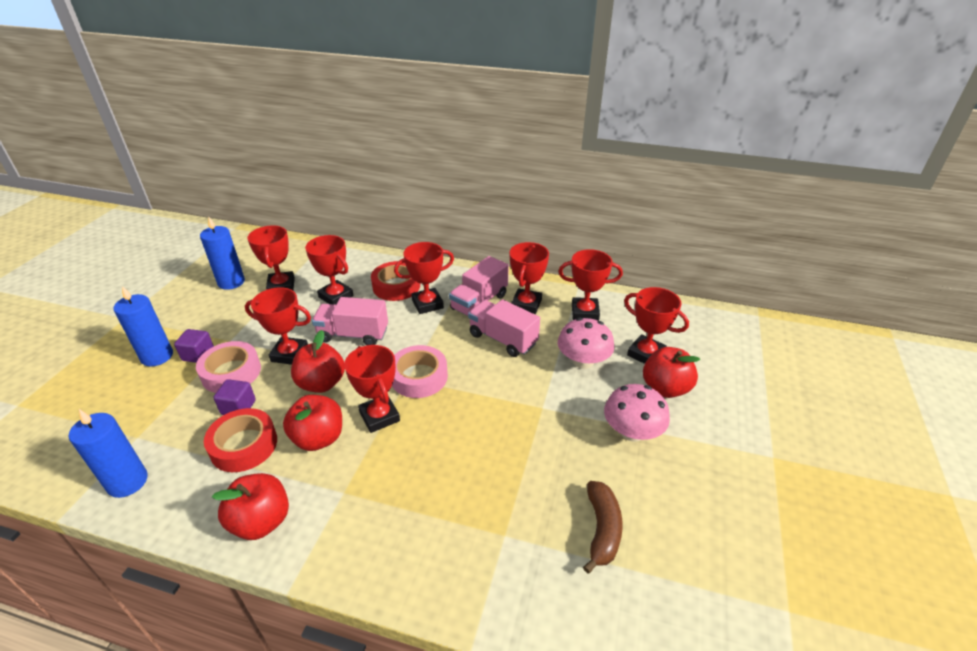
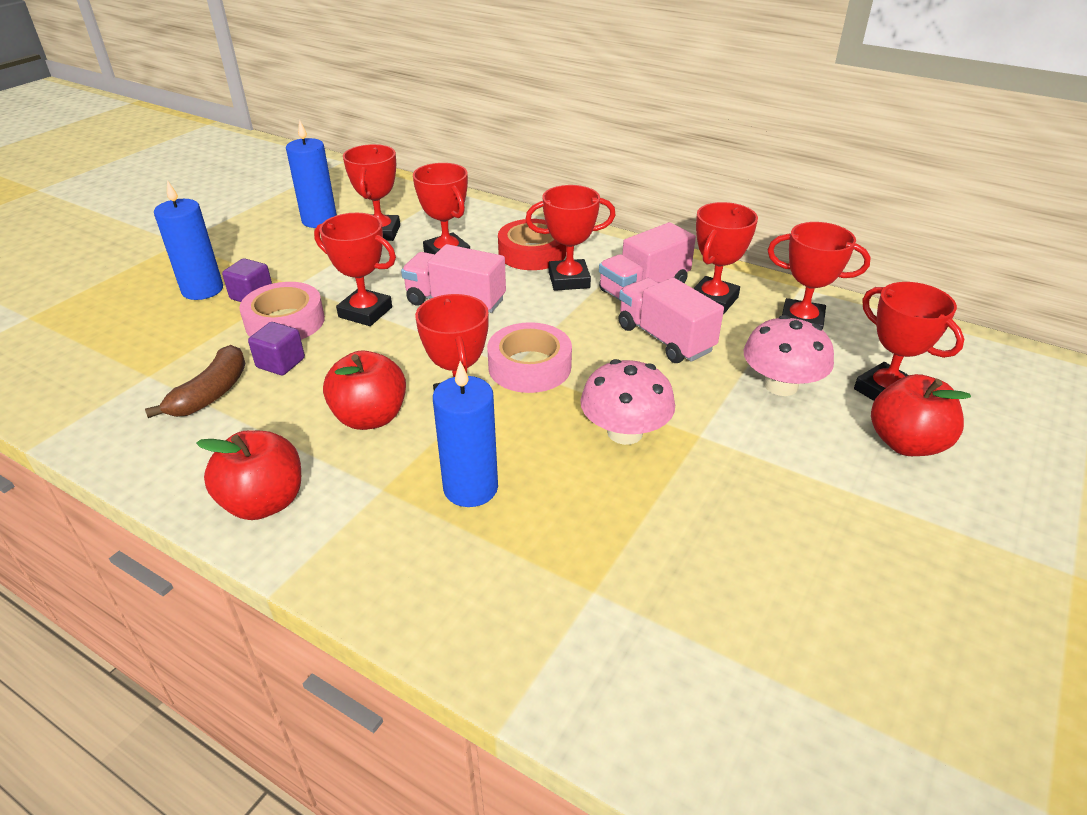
camera: 15 degrees right, 0 degrees up
(127, 482) = (119, 423): blue candle -> blue candle (470, 488)
(244, 445) = (272, 408): red tape -> none
(321, 383) = (395, 353): red apple -> none
(602, 530) = (748, 617): brown banana -> brown banana (211, 393)
(632, 431) = (834, 492): pink mushroom -> pink mushroom (625, 432)

